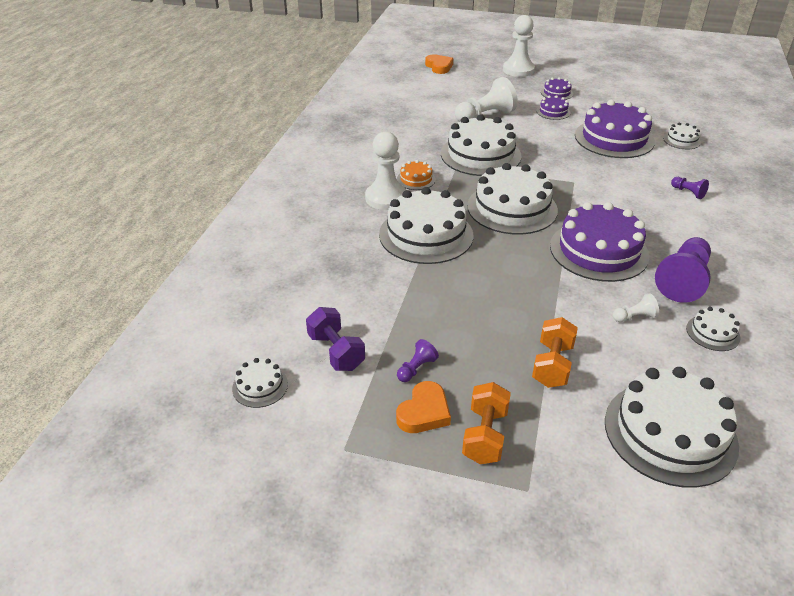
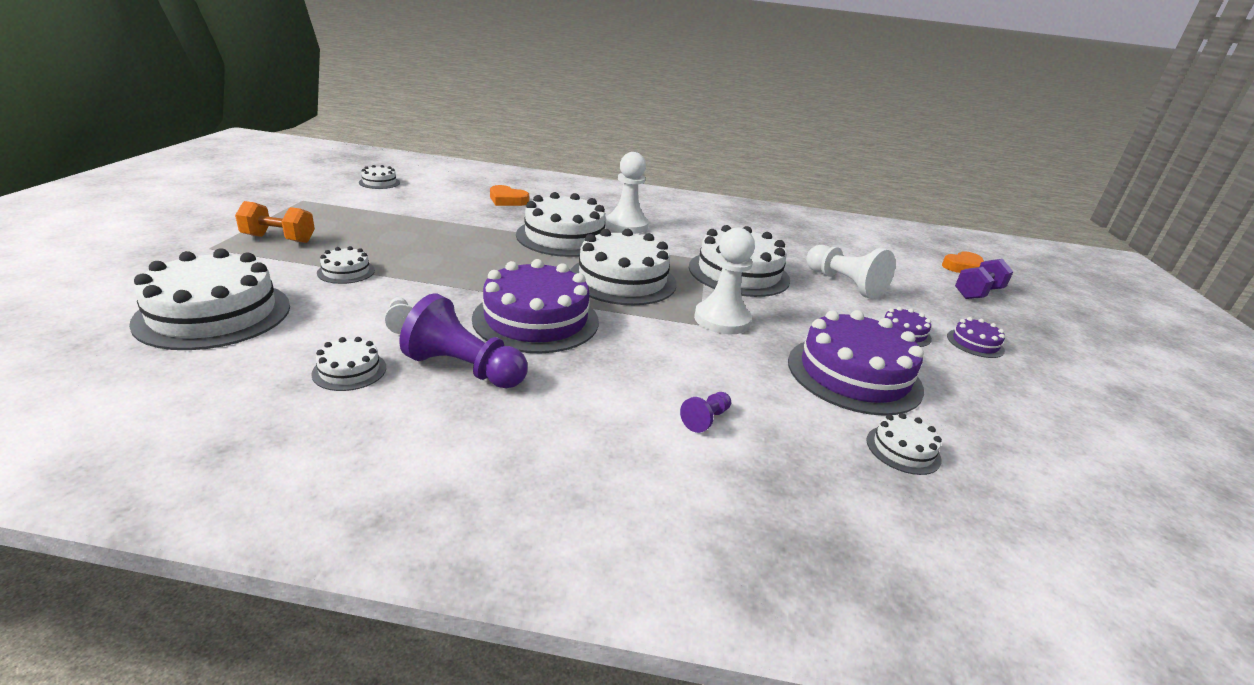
camera: 80 degrees right, 10 degrees down
(336, 352) = (405, 201): purple dumbbell -> purple dumbbell (977, 293)
(416, 179) = (667, 239): orange cake -> none
(416, 368) = (372, 223): purple pawn -> none
(424, 412) = (320, 222): orange heart -> orange heart (507, 200)
(518, 70) = (1025, 320): white pawn -> white pawn (722, 320)
(552, 365) = (346, 271): orange dumbbell -> white cake

